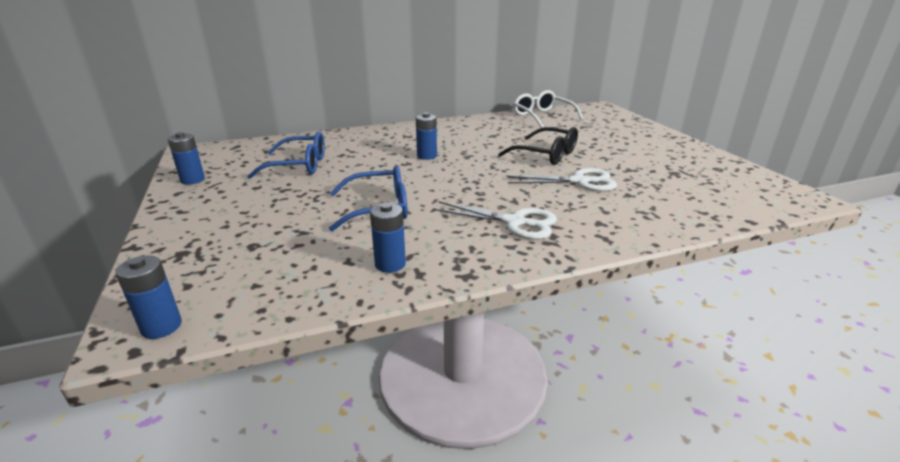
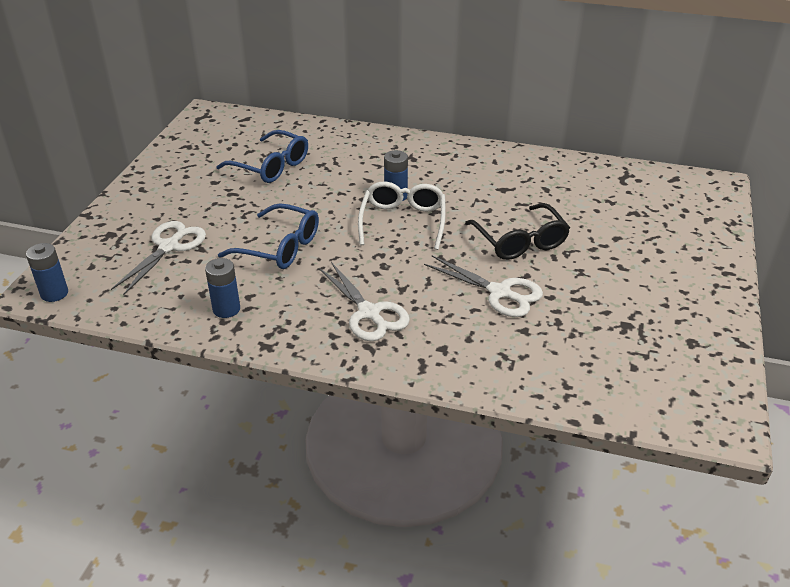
camera: 35 degrees right, 10 degrees up
(193, 180) = (177, 154): blue battery -> none
(266, 241) = (169, 247): none -> white scissors
(542, 117) = (608, 177): white glasses -> white glasses (403, 222)

